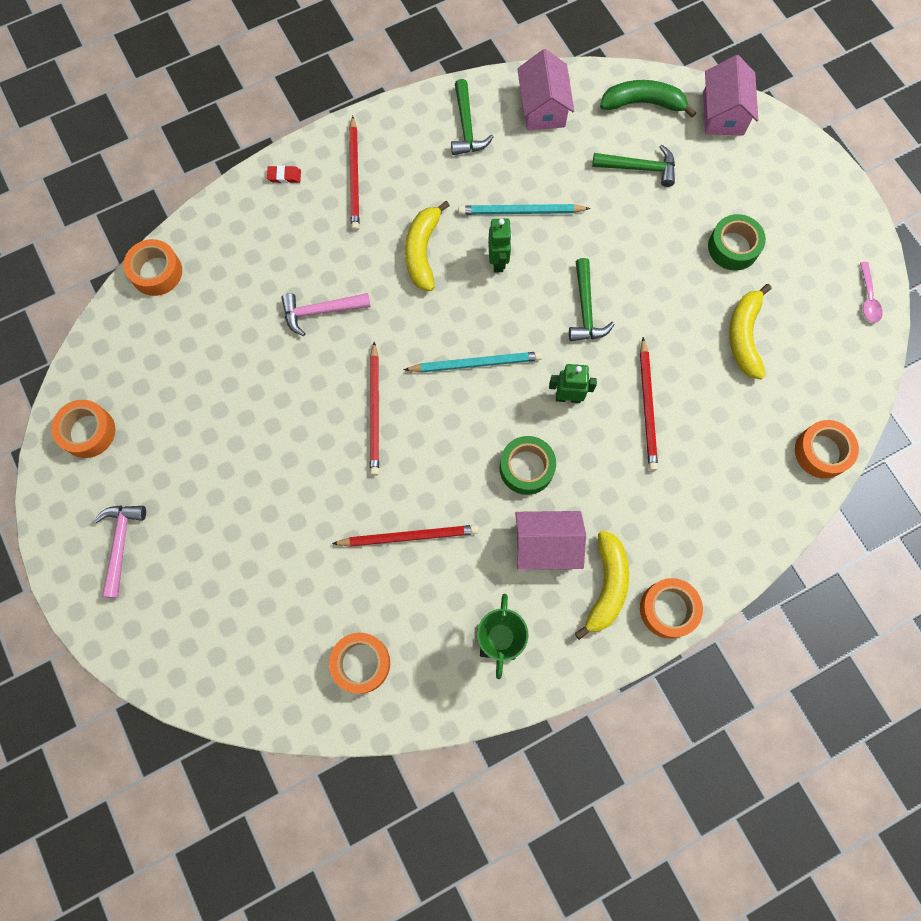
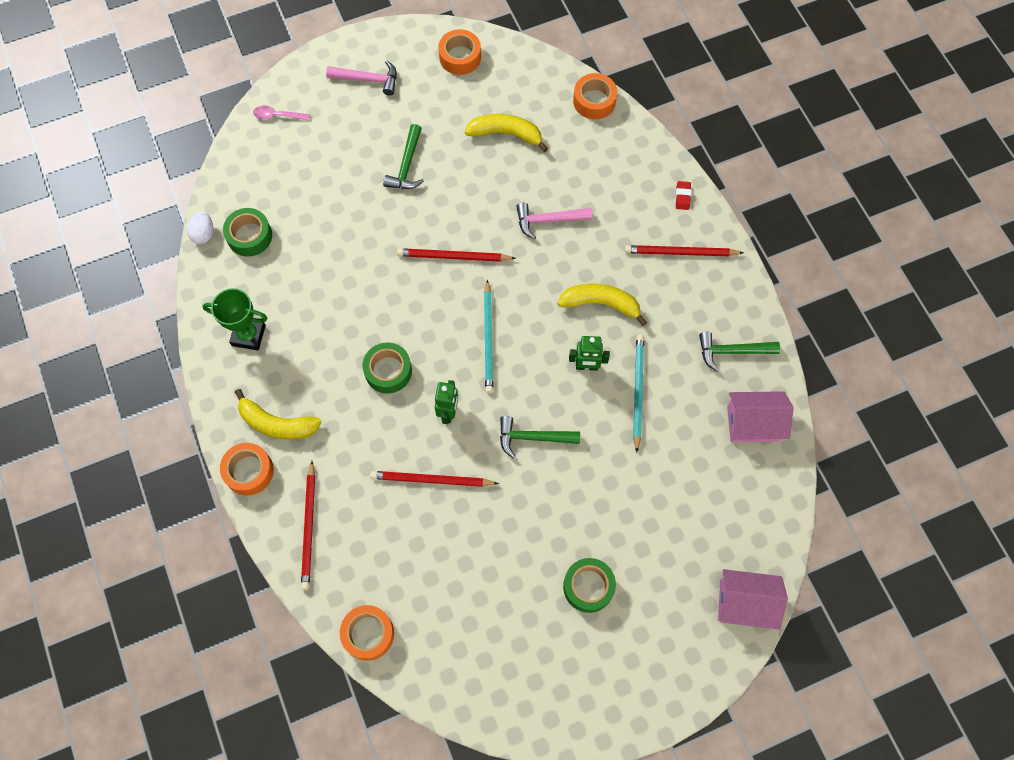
camera: 95 degrees right, 5 degrees down
(321, 311) = (548, 220): pink hammer -> pink hammer turned 90 degrees counterclockwise
(361, 663) = (249, 236): orange tape -> green tape
(361, 726) = (203, 234): none -> white egg
(409, 536) = (343, 276): red pencil -> red pencil (309, 527)
(546, 545) = (319, 379): pink house -> none
(639, 168) = (681, 507): green hammer -> green hammer (407, 165)
(643, 103) = (758, 522): green banana -> none
(744, 336) = (492, 581): yellow banana -> yellow banana (506, 134)
(868, 298) = (522, 715): pink spoon -> pink spoon (278, 116)

